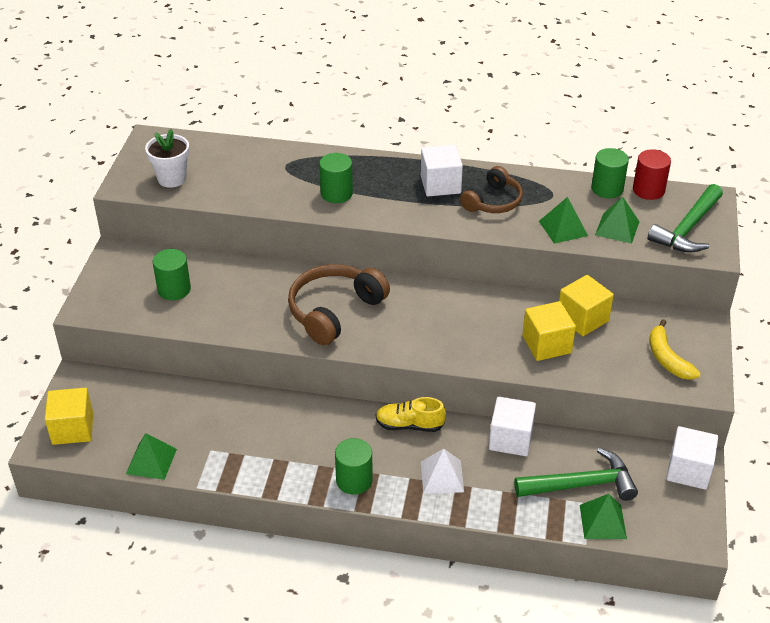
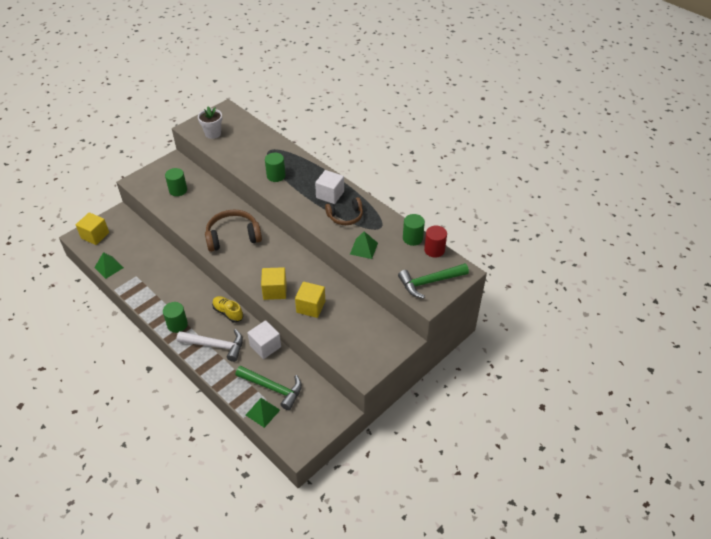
camera: 35 degrees right, 5 degrees up
(442, 476) = (215, 345): white pyramid -> white hammer
(582, 319) = (343, 303): yellow cube -> yellow cube (275, 291)
(617, 228) = (392, 262): green pyramid -> none
(667, 358) = (362, 348): yellow banana -> none
(688, 470) = (332, 413): white cube -> none

